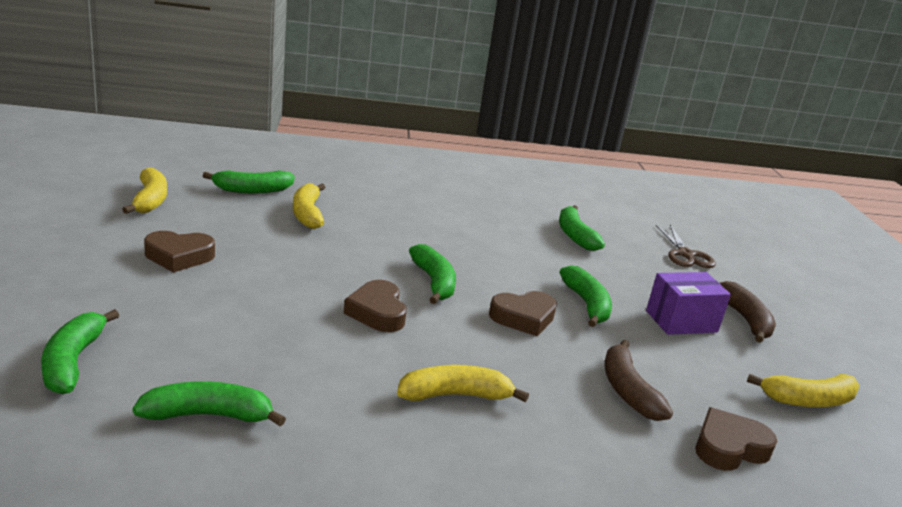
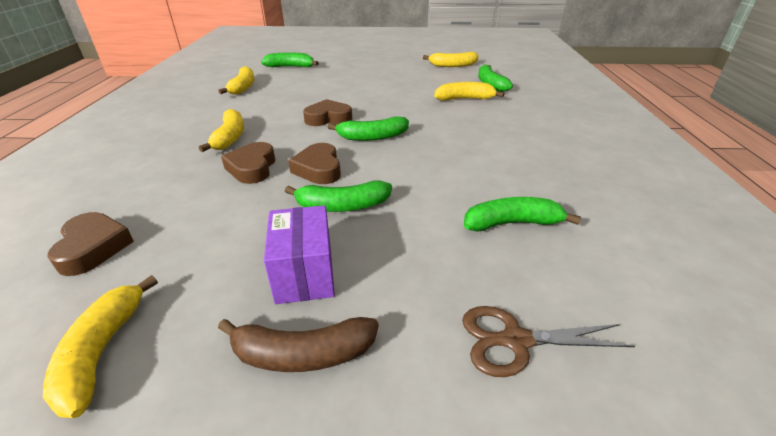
camera: 100 degrees right, 10 degrees up
(179, 256) = (387, 74): brown heart -> brown heart (252, 168)
(209, 415) = (243, 87): green banana -> yellow banana
(627, 390) = (199, 206): brown banana -> none

